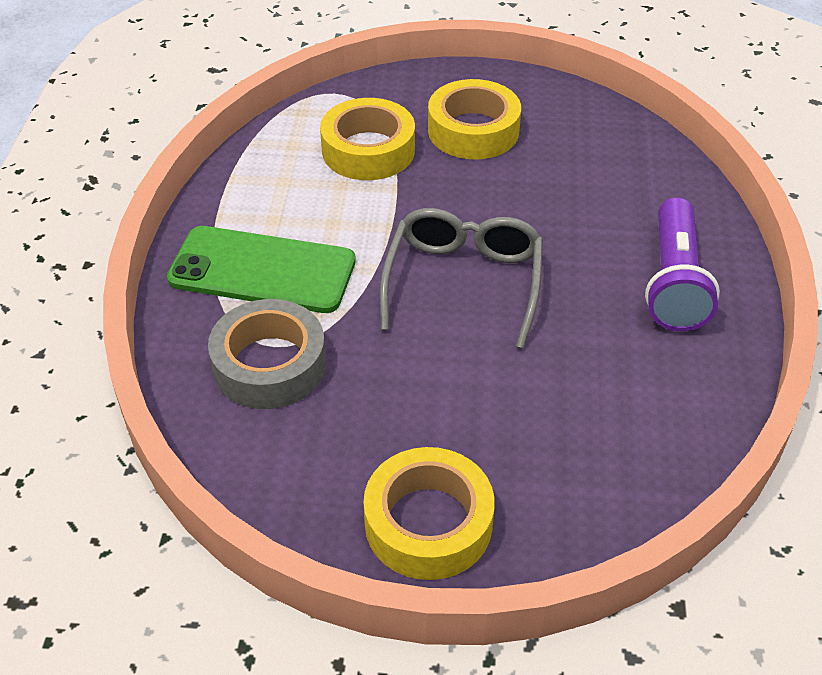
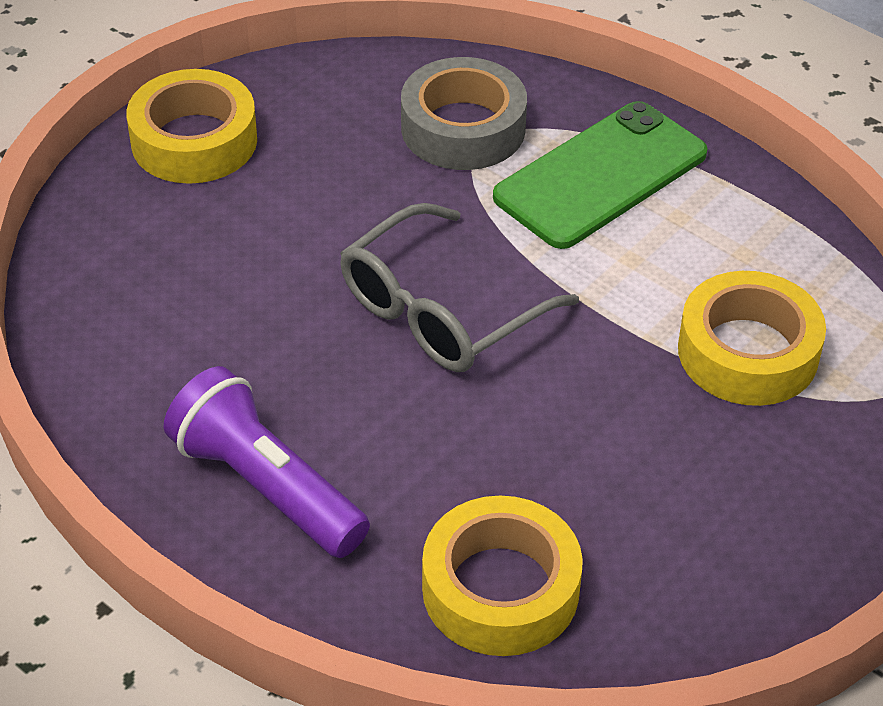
camera: 125 degrees right, 0 degrees up
(463, 282) = (441, 311): grey glasses -> grey glasses turned 90 degrees clockwise
(473, 130) = (710, 476): yellow tape -> yellow tape (500, 589)

